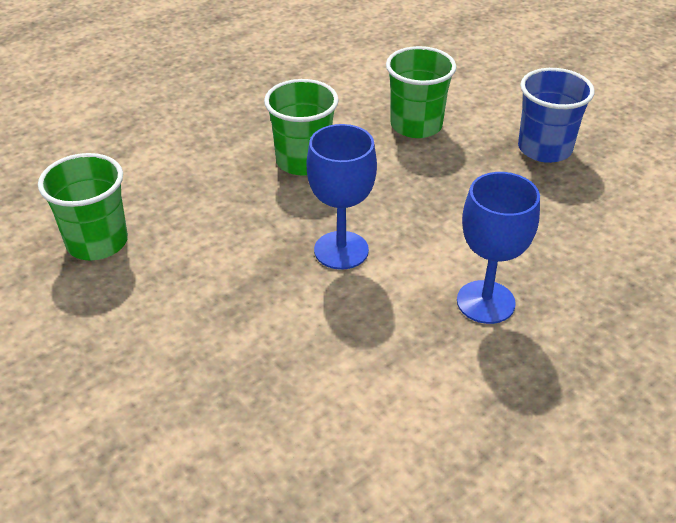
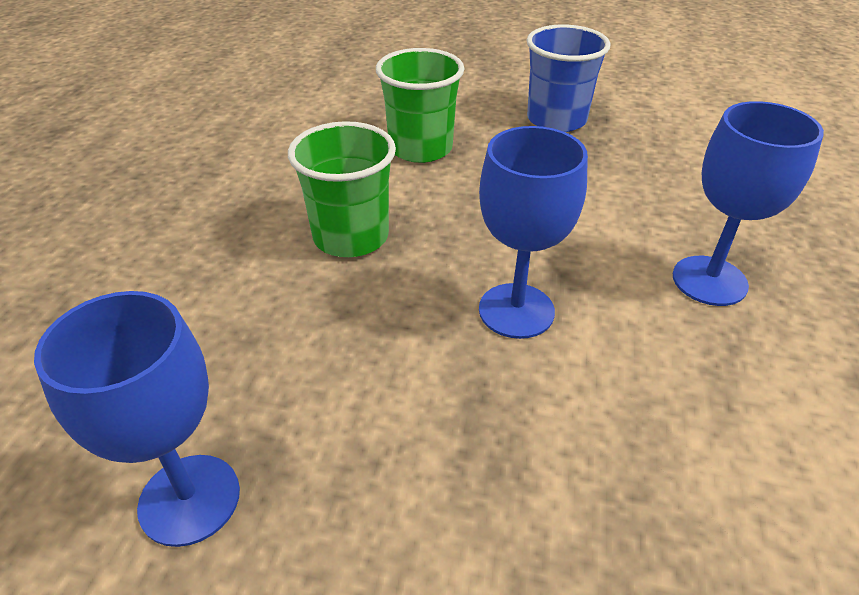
camera: 40 degrees left, 0 degrees up
(97, 242) = (189, 499): green cup -> blue goblet

